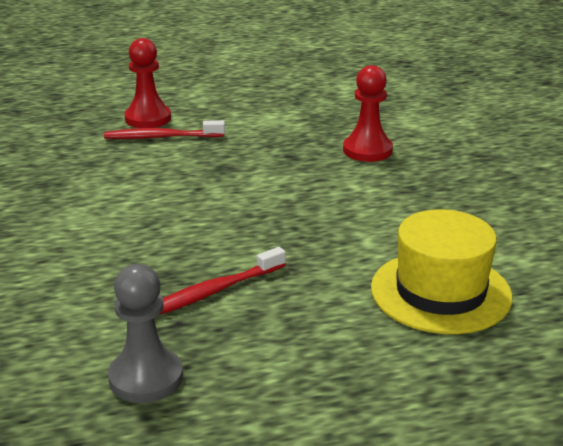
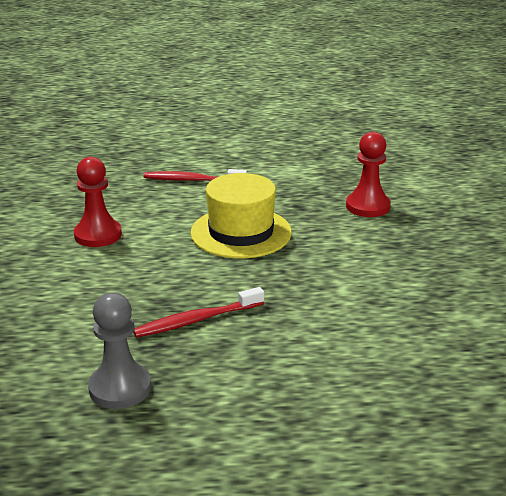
camera: 10 degrees right, 0 degrees up
(148, 118) = (185, 163): red pawn -> red pawn (98, 235)
(440, 292) = (393, 341): yellow hat -> yellow hat (241, 232)

